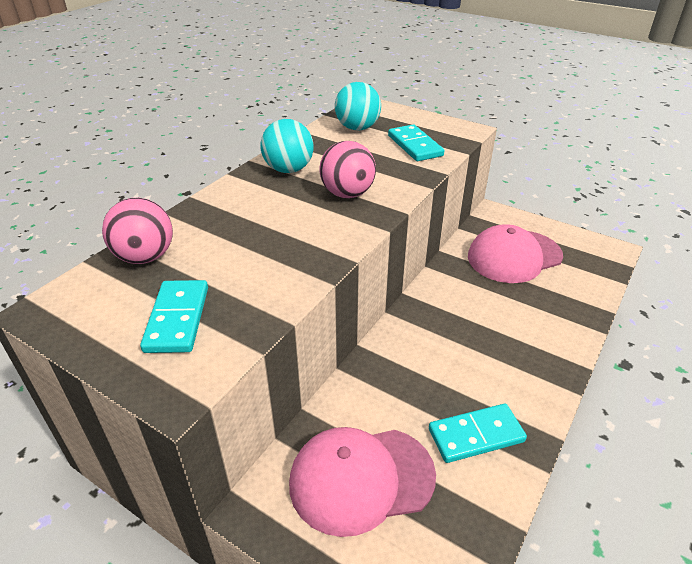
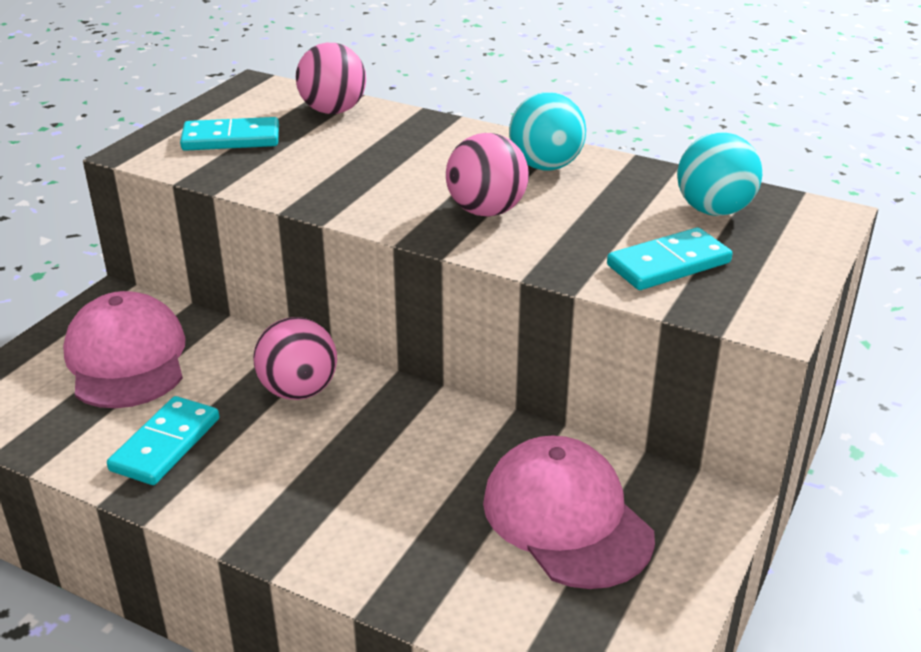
camera: 85 degrees right, 5 degrees down
(409, 360) = (298, 391): none -> pink ball
(476, 435) = (165, 444): turquoise domino -> turquoise domino turned 45 degrees clockwise

